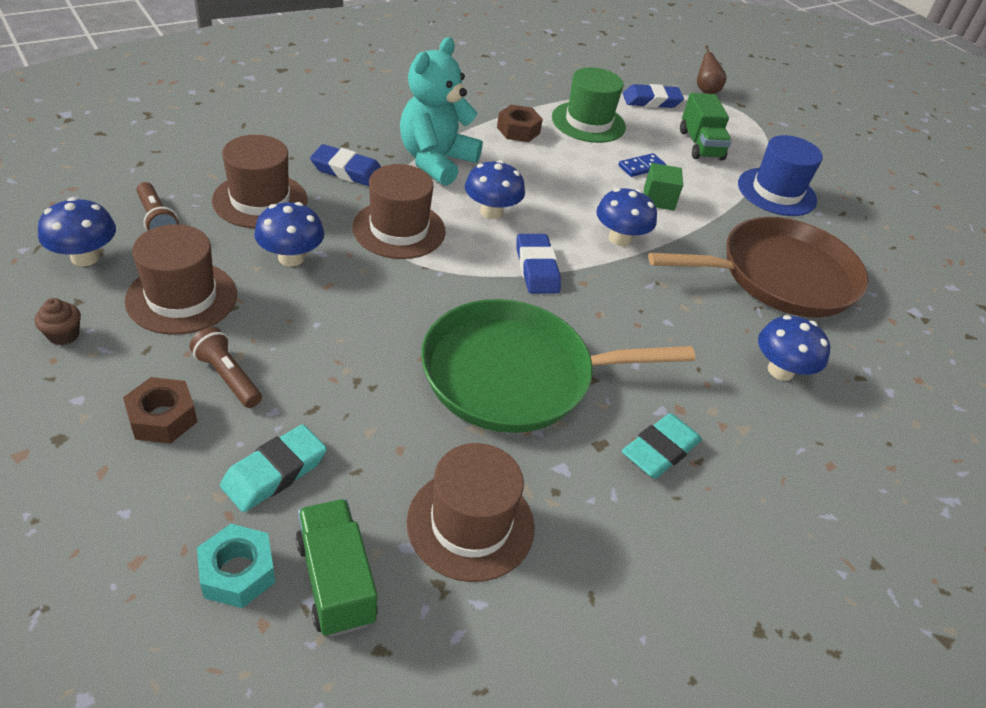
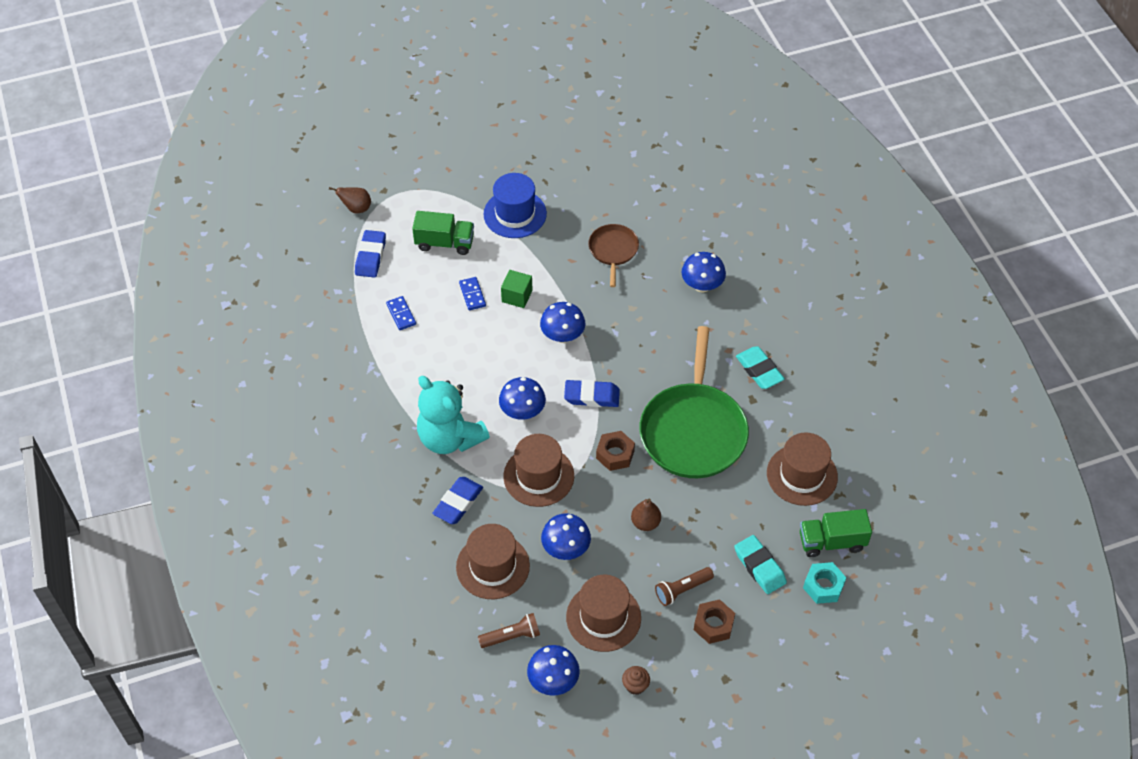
camera: 70 degrees left, 10 degrees up
(342, 331) = (645, 523): none -> brown pear
(518, 130) = (409, 369): brown nut -> brown nut (615, 454)
(588, 122) = (401, 314): green hat -> blue domino
(780, 276) = (613, 250): brown pan -> brown pan, size x0.50

